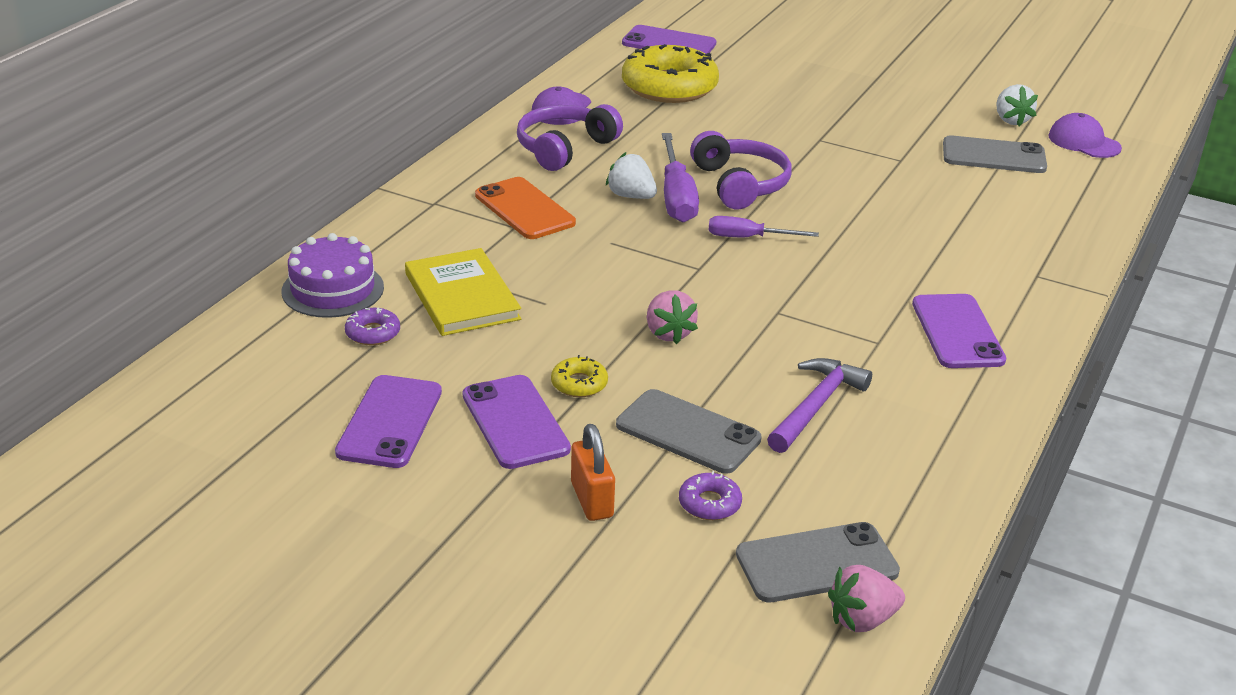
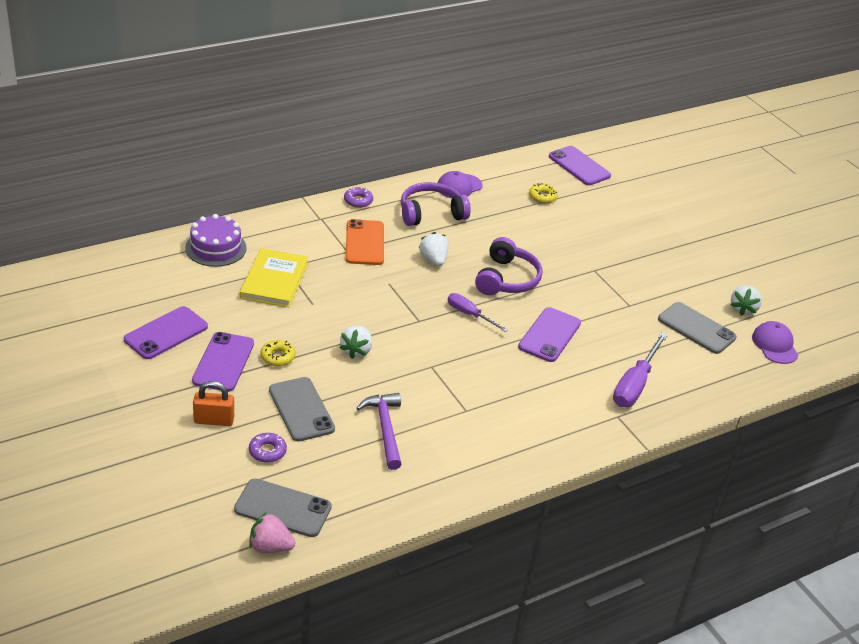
camera: 30 degrees right, 5 degrees up
(373, 333) = (209, 281): purple donut -> purple donut (358, 201)
(592, 500) = (214, 420): orange padlock -> orange padlock turned 75 degrees clockwise
(668, 333) = (356, 351): pink strawberry -> white strawberry
(669, 87) = (542, 197): yellow donut -> yellow donut, size x0.42
(676, 197) = (459, 271): purple screwdriver -> purple screwdriver (635, 384)
(816, 406) = (385, 429): purple hammer -> purple hammer turned 75 degrees counterclockwise
(957, 332) = (520, 426): purple phone -> purple phone (549, 335)

